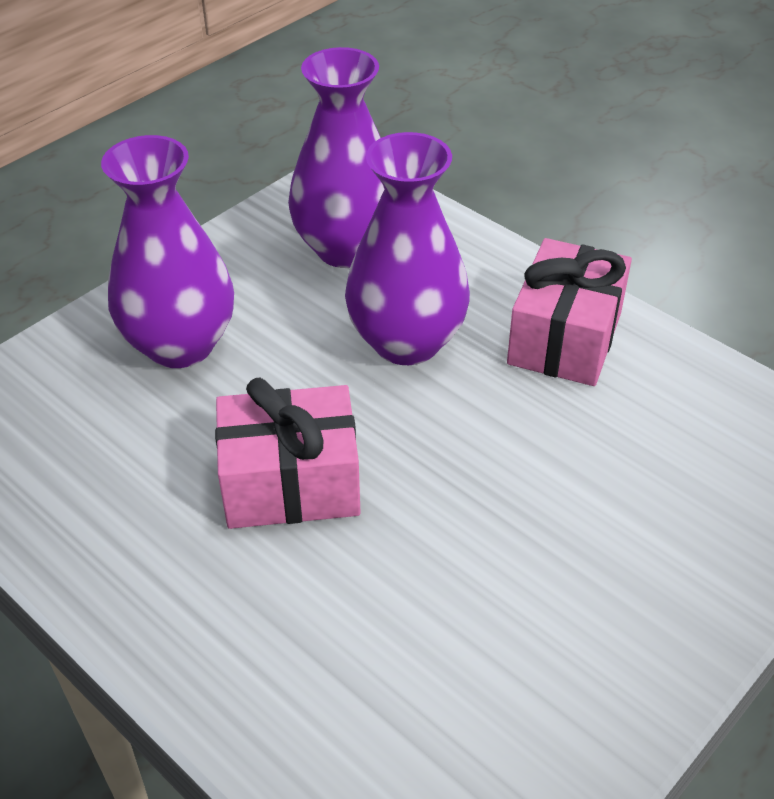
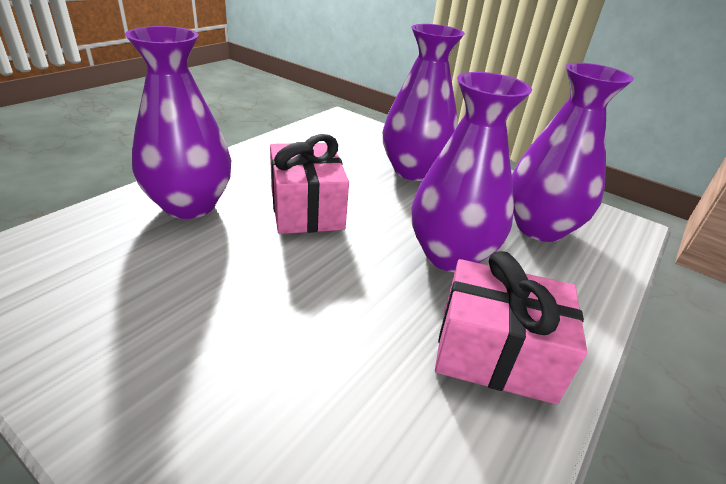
camera: 80 degrees right, 10 degrees down
(273, 639) = (190, 205): none -> purple vase

